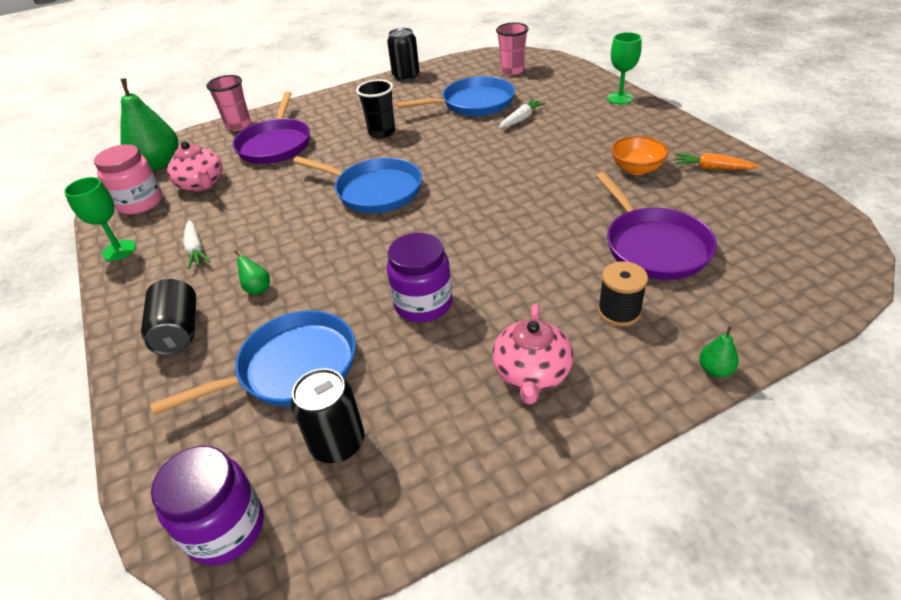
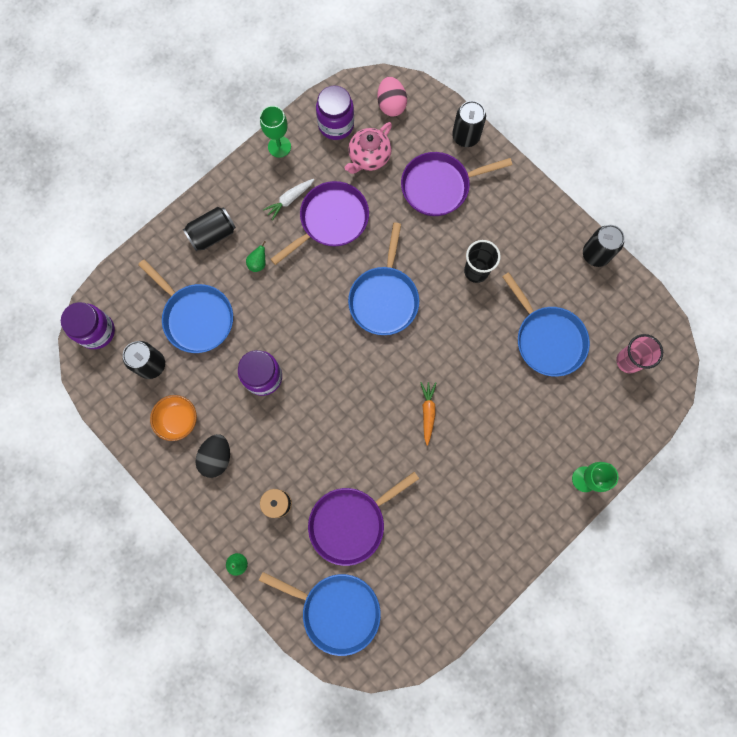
camera: 70 degrees right, 35 degrees up
(140, 203) = (336, 125): pink jar -> purple jar
(159, 164) = (391, 105): green pear -> pink egg
(238, 125) = (465, 136): pink cup -> black can
(251, 219) = (331, 221): none -> purple pan
(521, 119) = (524, 391): white carrot -> none
(532, 373) = (217, 457): pink teapot -> black egg
(636, 169) = (454, 503): orange bowl -> orange bowl (178, 420)
(712, 168) = (467, 566): orange carrot -> orange carrot (428, 412)
(780, 272) = (336, 610): none -> blue pan

